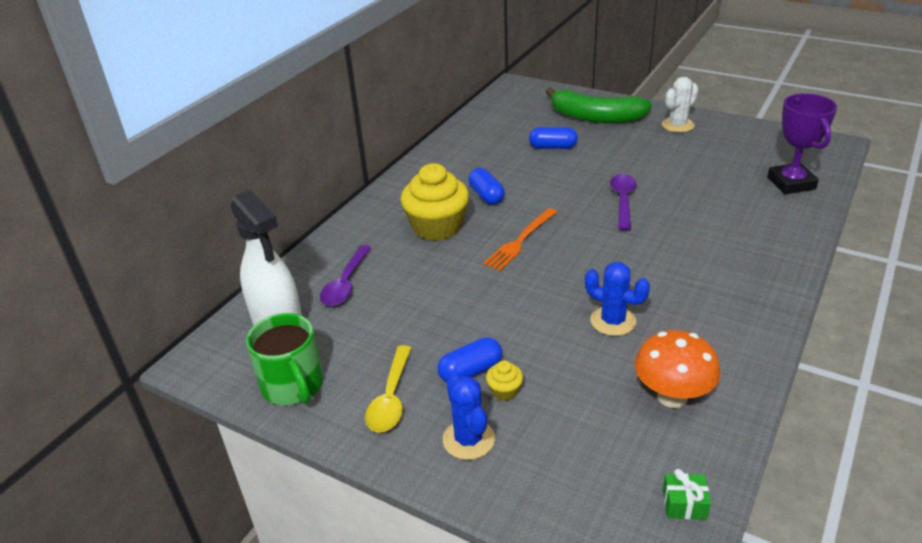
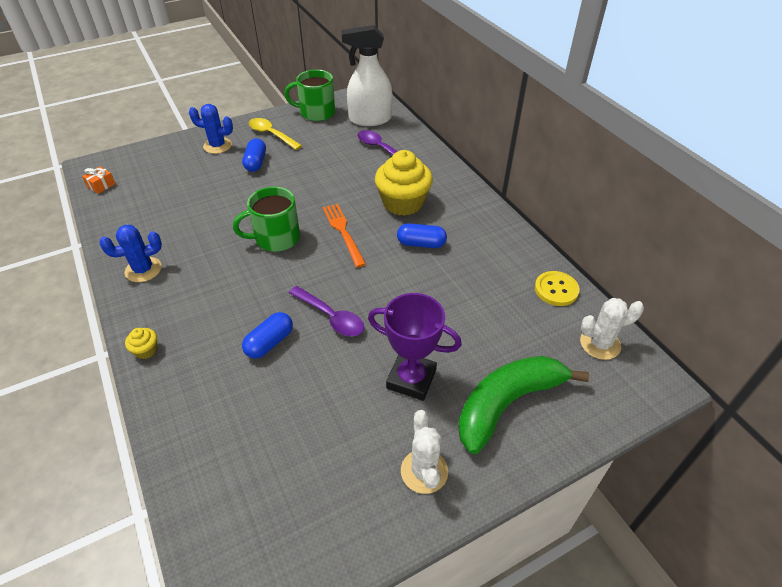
camera: 120 degrees right, 10 degrees up
(471, 128) = (556, 289): none -> yellow button
(504, 391) = (229, 167): yellow cupcake -> yellow cupcake (146, 350)
(505, 104) = (600, 344): none -> white cactus
(553, 147) = (467, 327): blue capsule -> blue capsule (270, 343)
(578, 276) = (276, 238): none -> green mug
(613, 321) = (220, 229): blue cactus -> blue cactus (143, 270)
(672, 397) = (146, 217): orange mushroom -> none
(684, 504) = (101, 185): green gift -> orange gift
(791, 183) = (219, 470): purple trophy -> purple trophy (411, 379)

